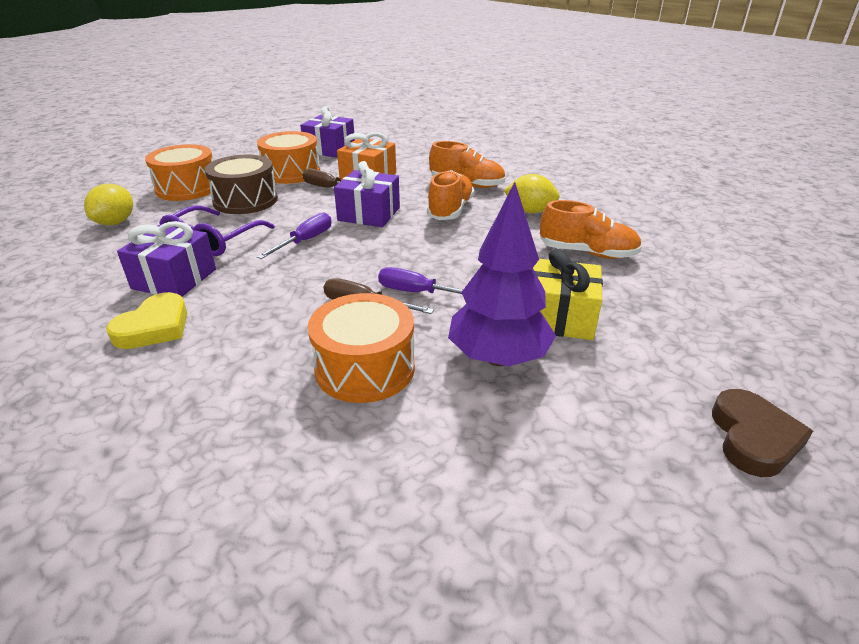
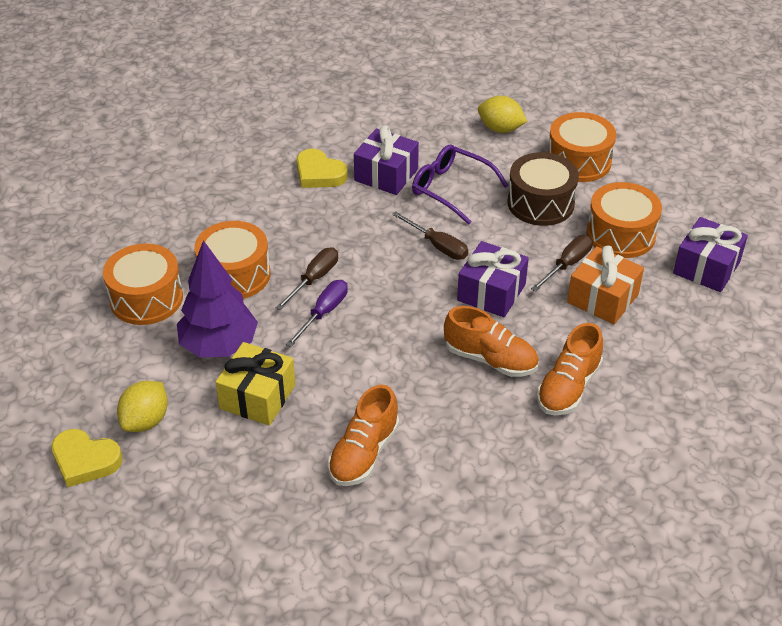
camera: 100 degrees right, 10 degrees up
(305, 241) = (438, 246): purple screwdriver -> brown screwdriver
(432, 450) = (146, 298): none -> orange drum
(530, 211) = (476, 431): yellow lemon -> yellow lemon (146, 421)
(753, 438) = (85, 460): brown heart -> yellow heart

